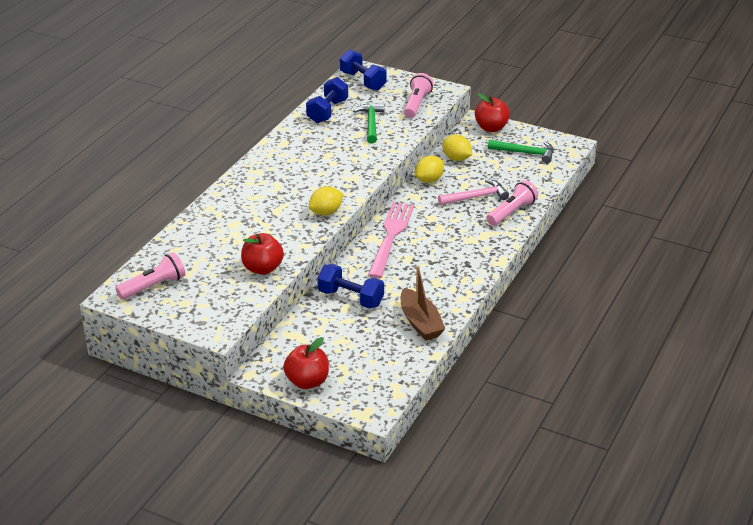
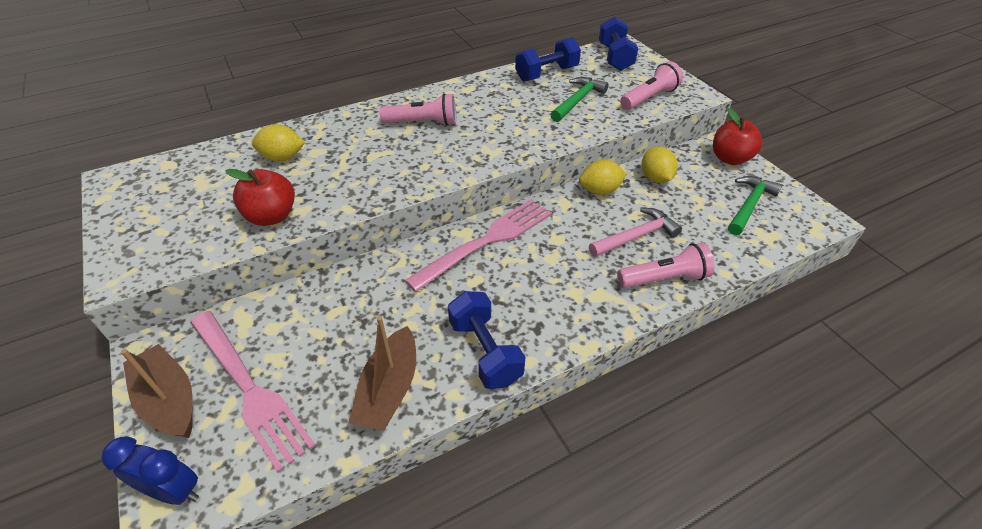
camera: 35 degrees right, 10 degrees up
(154, 286) = (157, 185): pink flashlight -> pink flashlight (423, 123)
(307, 381) = (169, 400): red apple -> brown boat
(326, 212) = (417, 179): yellow lemon -> yellow lemon (282, 158)
(344, 357) = (249, 388): none -> pink fork
(351, 298) = (355, 302): blue dumbbell -> blue dumbbell (485, 352)
(364, 404) = (174, 491): none -> blue clock
(476, 197) = (636, 236): pink hammer -> pink hammer turned 45 degrees counterclockwise
(525, 153) = (749, 205): green hammer -> green hammer turned 105 degrees counterclockwise

